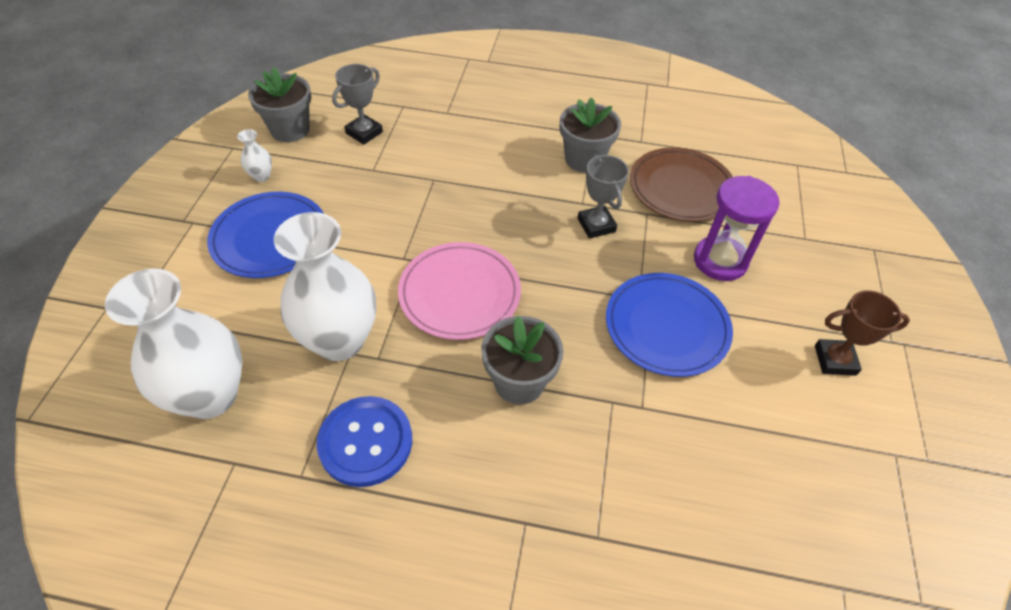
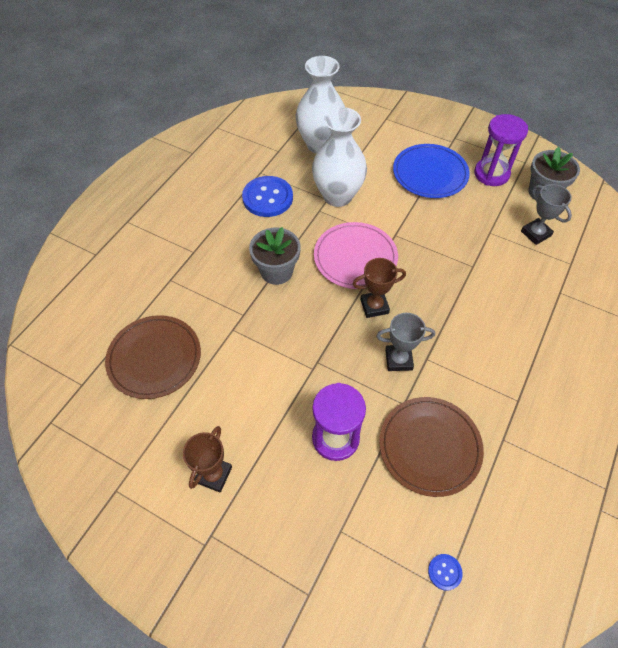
camera: 110 degrees right, 5 degrees up
(261, 176) = (491, 174): white vase -> purple hourglass
(532, 259) = (374, 306): none -> brown trophy
(584, 159) = (482, 379): grey flower pot -> none
(666, 327) = (286, 369): blue plate -> none
(741, 495) = (154, 358): none -> brown plate
(784, 166) = (444, 572): none -> blue button

